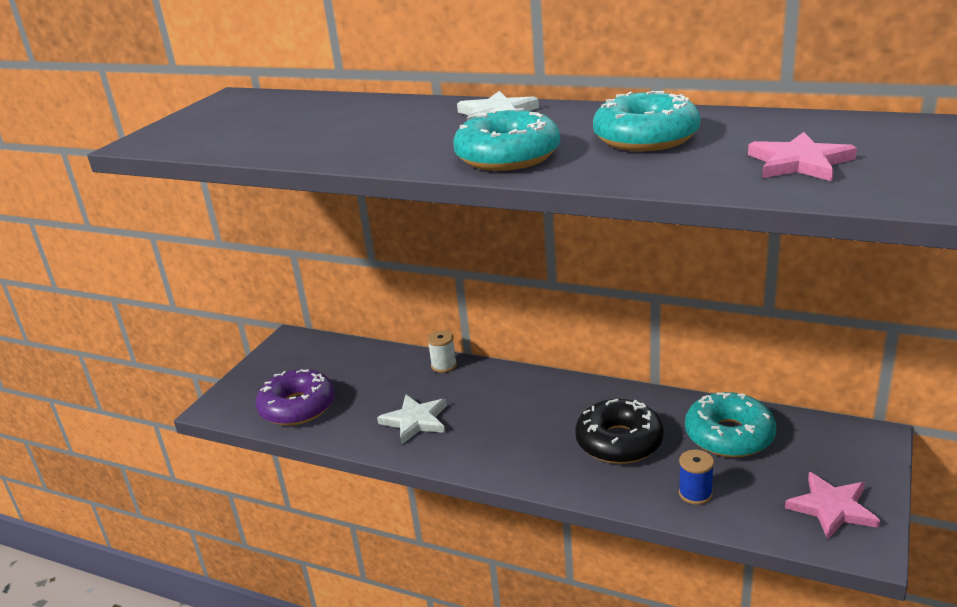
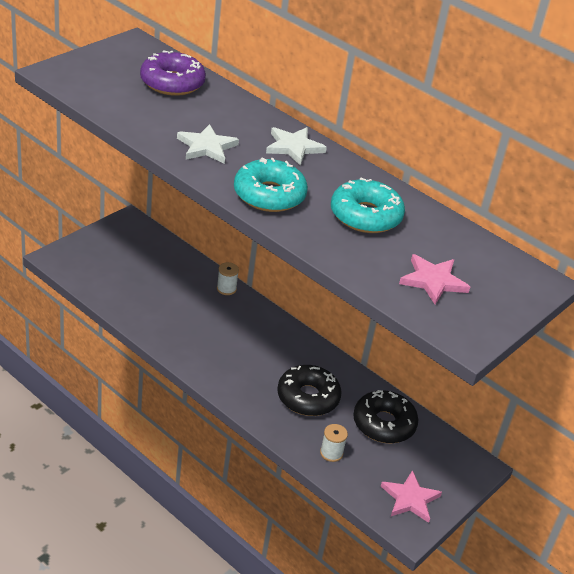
camera: 10 degrees right, 10 degrees up
(297, 407) = (109, 281): purple donut -> purple donut (172, 83)
(415, 421) = (183, 325): white star -> white star (206, 147)
(695, 493) = (331, 453): blue spool -> white spool
(729, 435) = (384, 424): turquoise donut -> black donut

